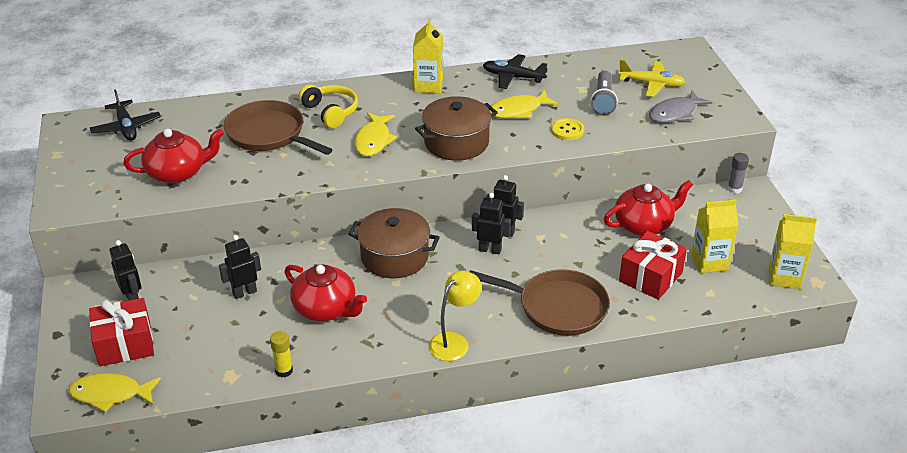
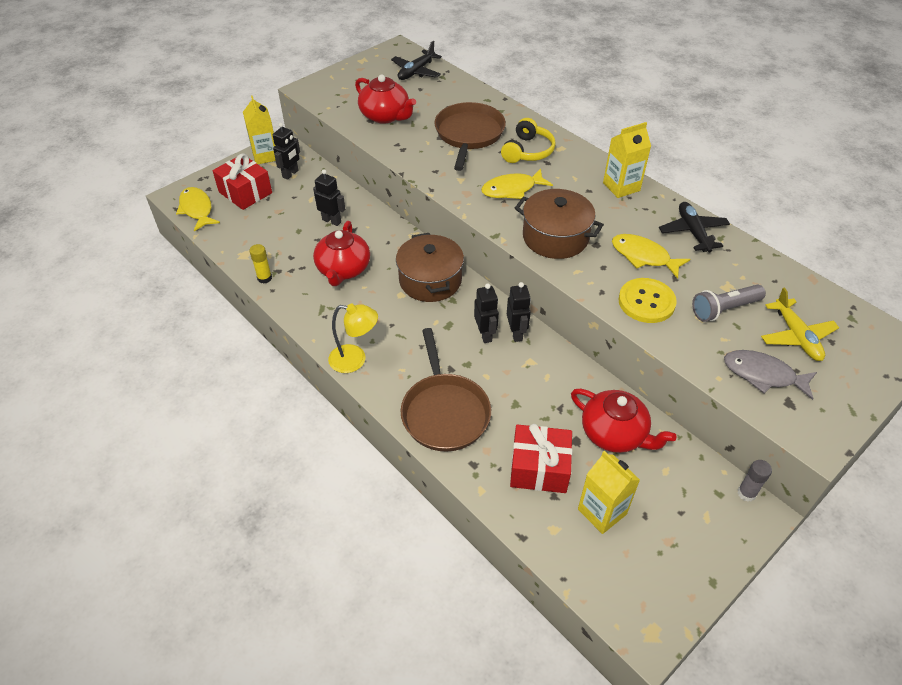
camera: 60 degrees right, 10 degrees up
(567, 130) = (646, 302): yellow button -> yellow button, size x1.51
(784, 277) = (633, 594): yellow carton -> yellow carton (265, 156)

